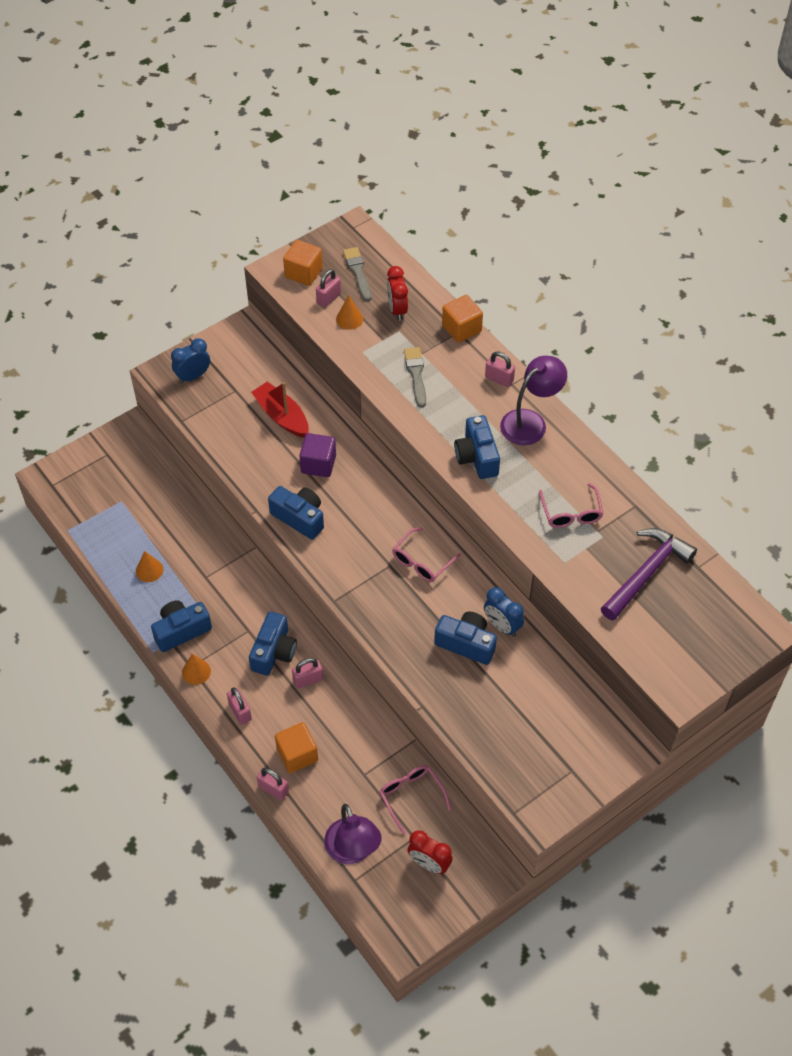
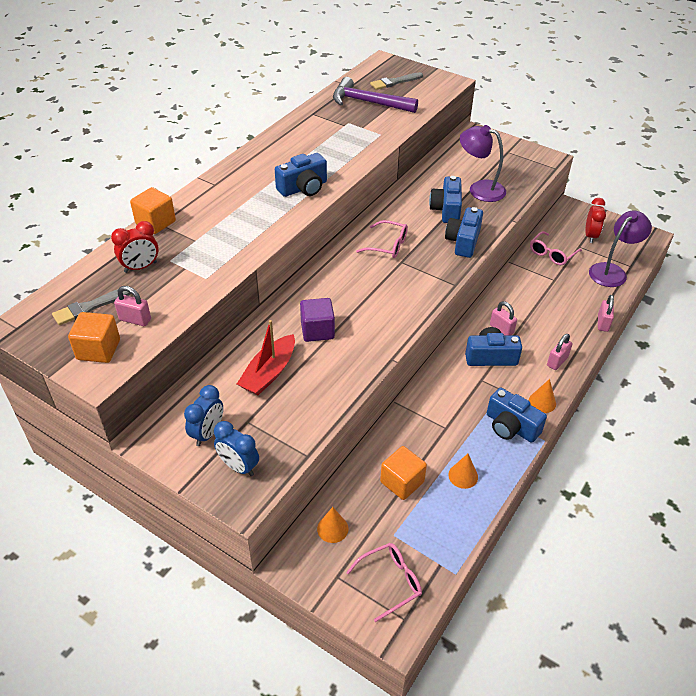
camera: 110 degrees left, 10 degrees down
(297, 754) = (566, 318): orange cube -> orange cube (402, 482)
(299, 518) = (384, 327): blue camera -> blue camera (463, 241)
(349, 319) = (162, 297): orange cone -> orange cone (332, 528)
(416, 374) = (223, 238): grey brush -> grey brush (394, 82)
(499, 379) = (211, 191): pink padlock -> none
(502, 626) = (420, 196): blue clock -> blue clock (207, 433)
(530, 422) = (253, 168): purple lamp -> purple lamp (479, 189)
(571, 513) = (335, 137): pink glasses -> pink glasses (390, 581)

